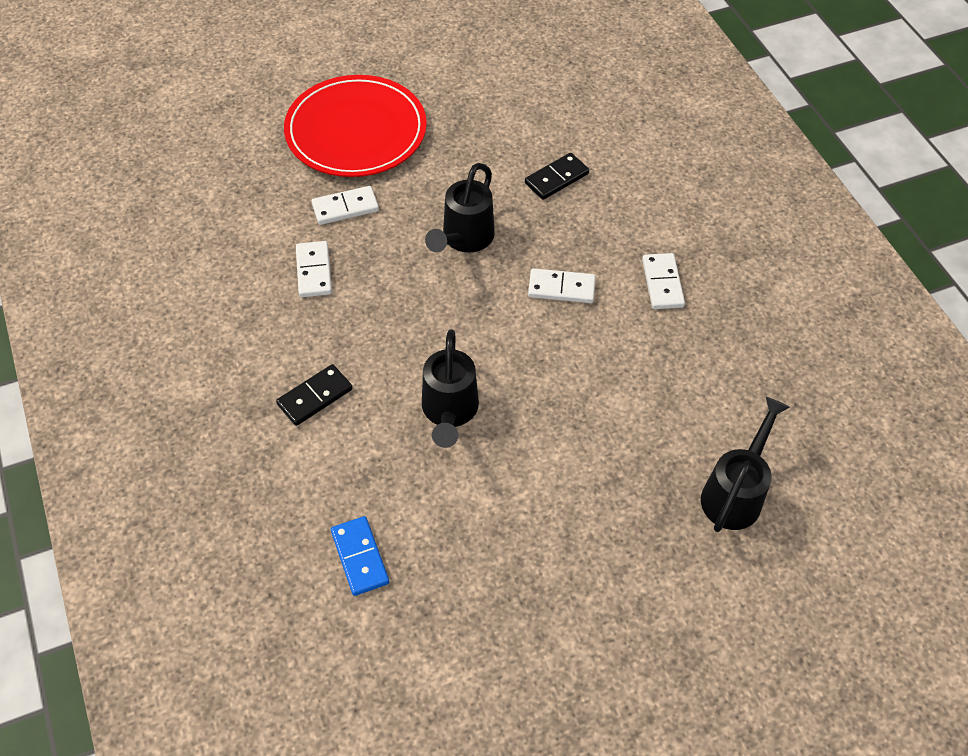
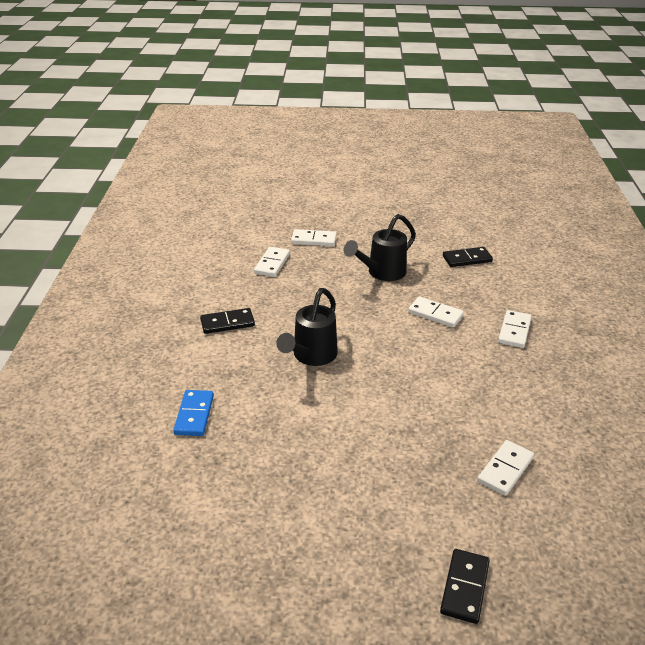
camera: 25 degrees right, 20 degrees down
(356, 131) = (345, 208): red plate -> none
(736, 492) = (505, 469): black watering can -> white domino
(759, 657) = (464, 587): none -> black domino

